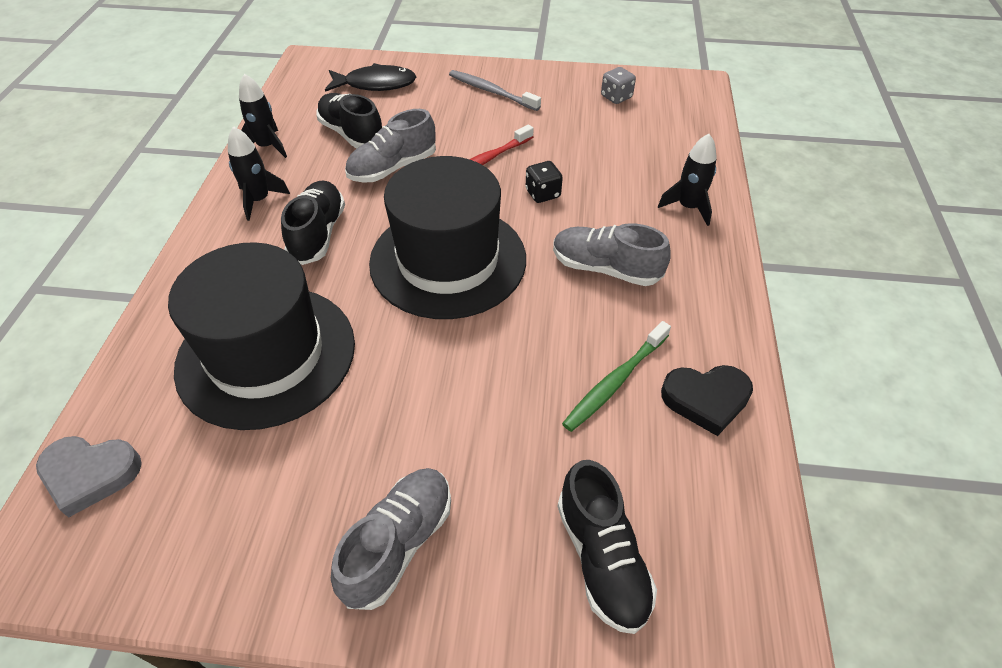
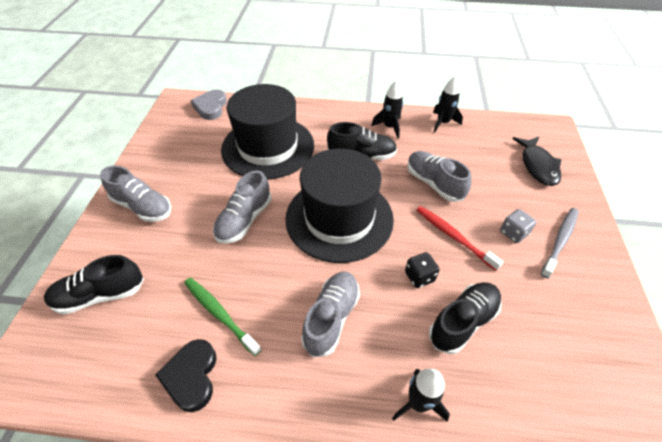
camera: 90 degrees right, 0 degrees up
(352, 134) = (468, 159): black shoe -> black shoe (463, 322)
(444, 372) = (244, 220): none -> grey shoe
(616, 97) = (597, 353): grey dice -> grey dice (513, 233)

